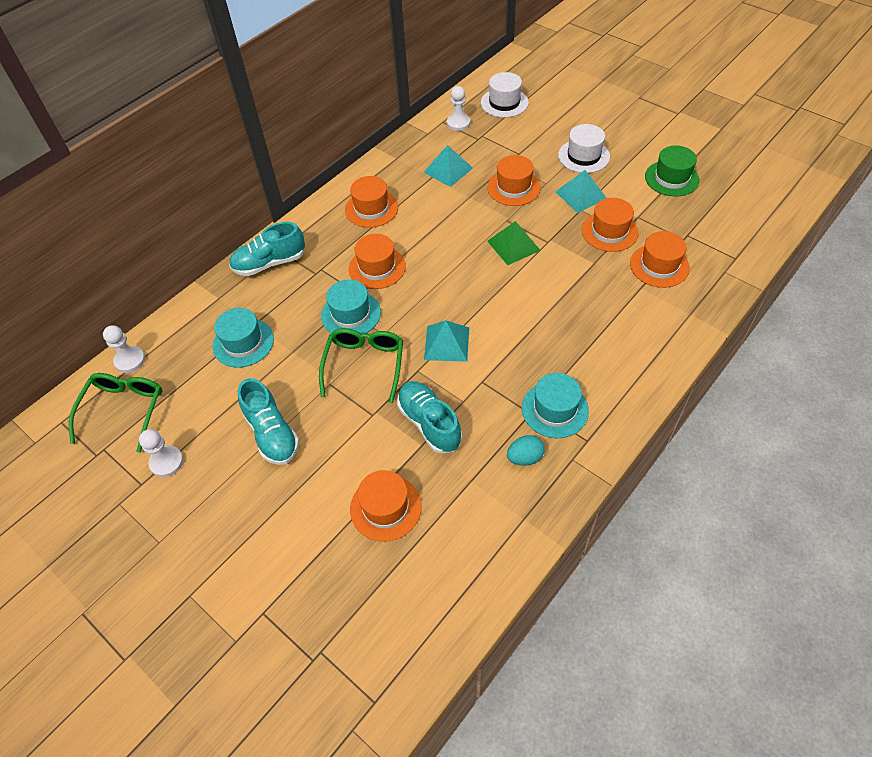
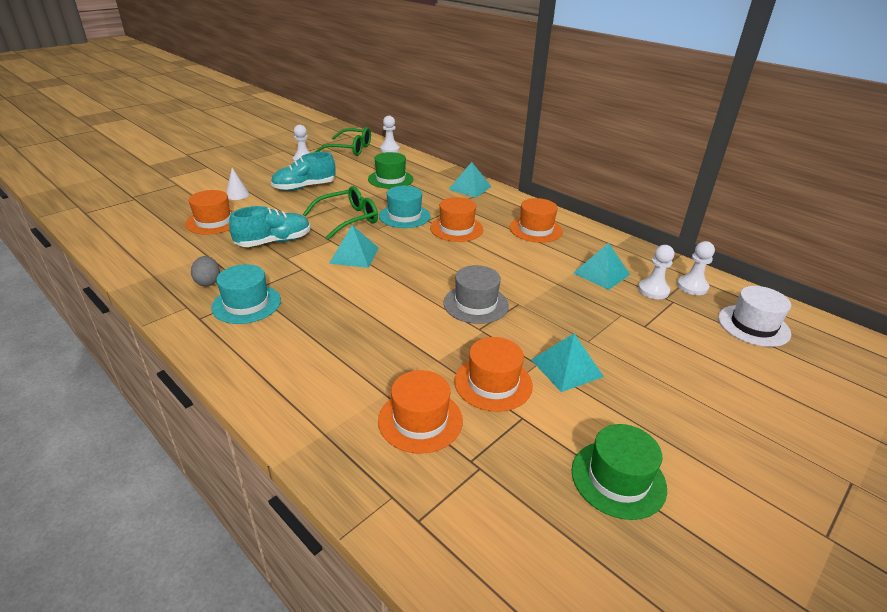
camera: 90 degrees right, 20 degrees down
(243, 342) = (390, 179): turquoise hat -> green hat
(270, 263) = (470, 188): turquoise shoe -> turquoise pyramid
(299, 510) = (237, 195): none -> white cone
(364, 365) = (348, 219): green glasses -> green glasses turned 45 degrees counterclockwise
(468, 144) = (653, 290): none -> white pawn
(513, 188) = (575, 314): orange hat -> none
(513, 245) = (476, 304): green pyramid -> grey hat
(524, 457) = (208, 282): turquoise egg -> grey egg
(583, 156) = (653, 383): white hat -> none

